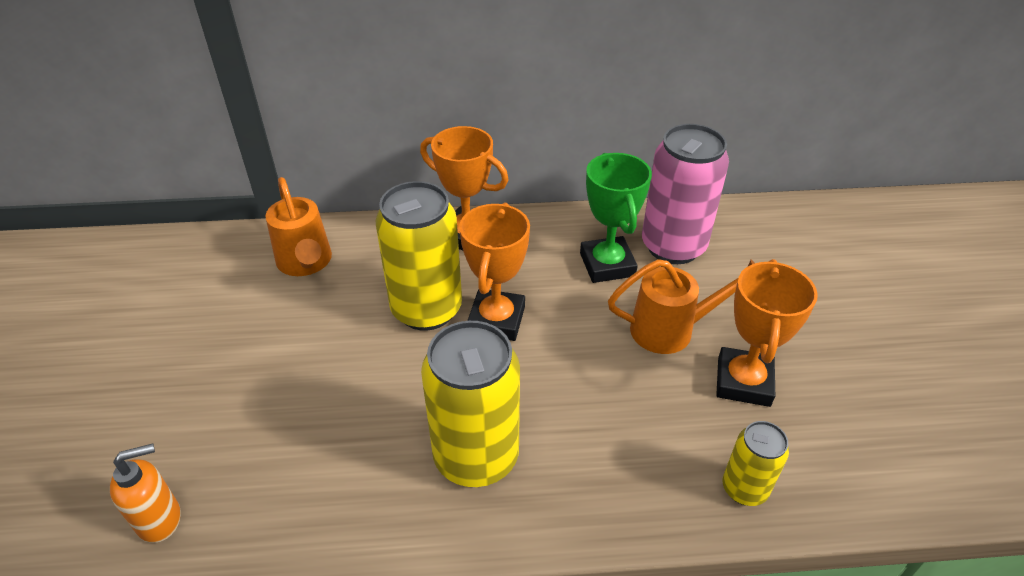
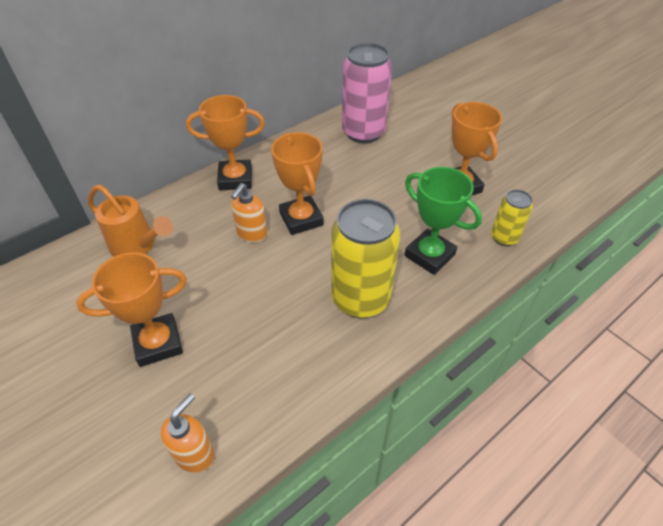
camera: 35 degrees left, 5 degrees up
(233, 379) = (158, 343): none -> orange trophy
(426, 309) = (251, 234): yellow can -> orange soap dispenser
(607, 265) = (336, 158): green trophy -> green trophy (429, 255)
(671, 329) = (402, 177): orange watering can -> none

